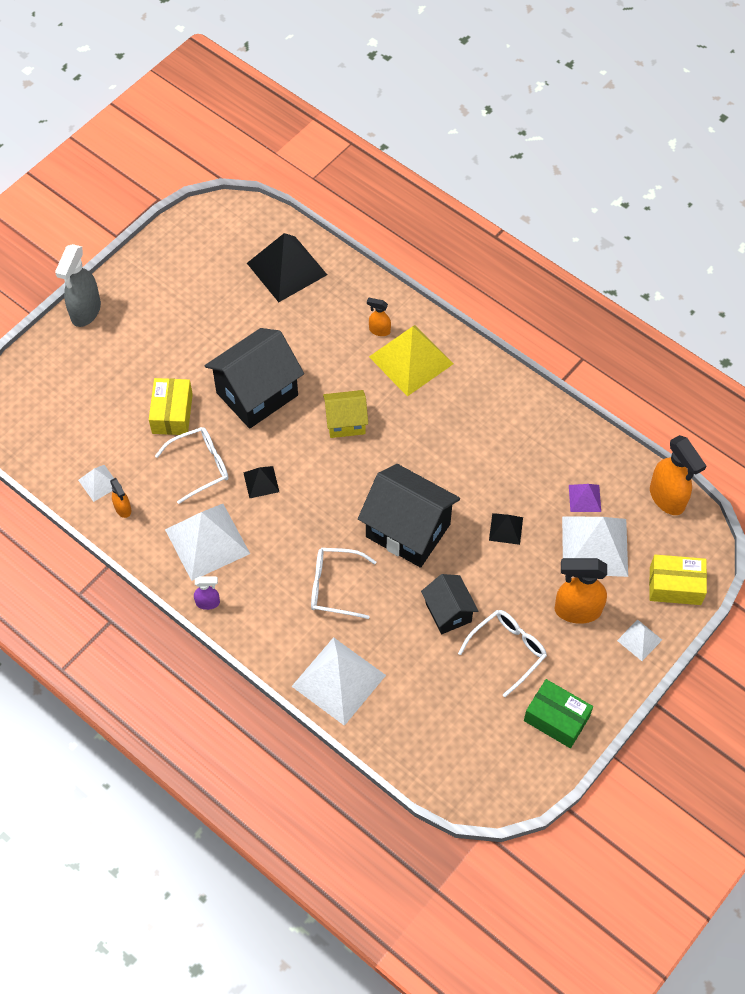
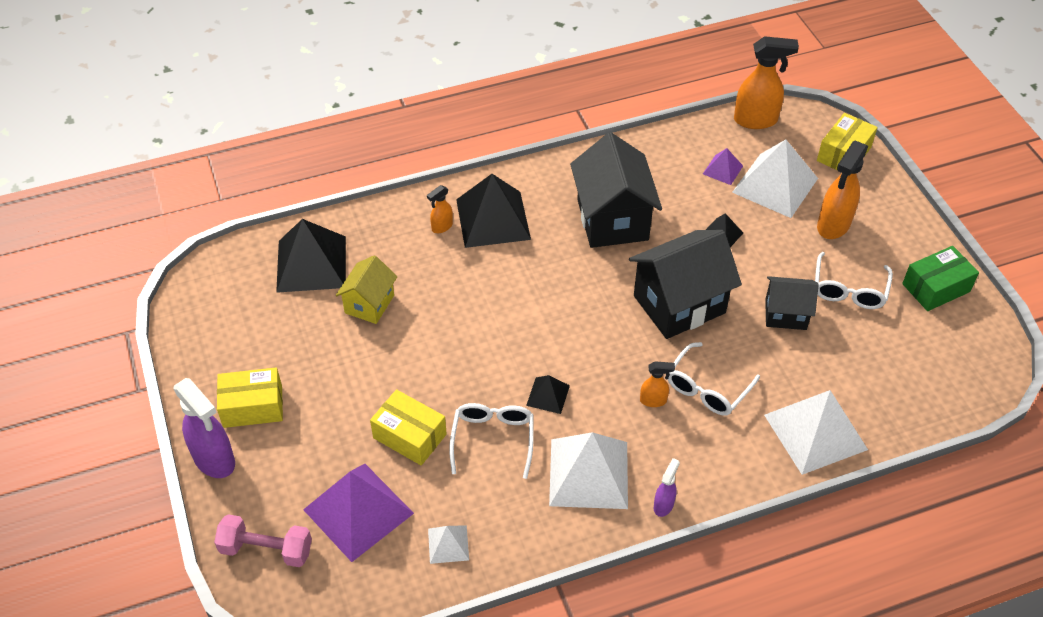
camera: 60 degrees left, 10 degrees down
(36, 380) = (266, 549): none -> pink dumbbell
(85, 312) = (214, 460): grey spray bottle -> purple spray bottle
(94, 416) = (358, 511): none -> purple pyramid
(123, 509) = (498, 534): orange spray bottle -> orange spray bottle (653, 400)
(140, 307) = (253, 406): none -> yellow box
(257, 394) = (441, 353): black house -> black house (612, 220)
(346, 422) = (526, 297): yellow house -> yellow house (369, 304)
(411, 360) = (493, 219): yellow pyramid -> black pyramid
(508, 650) = (849, 290): white glasses -> white glasses turned 150 degrees counterclockwise
(639, 640) = (884, 199): white pyramid -> none

